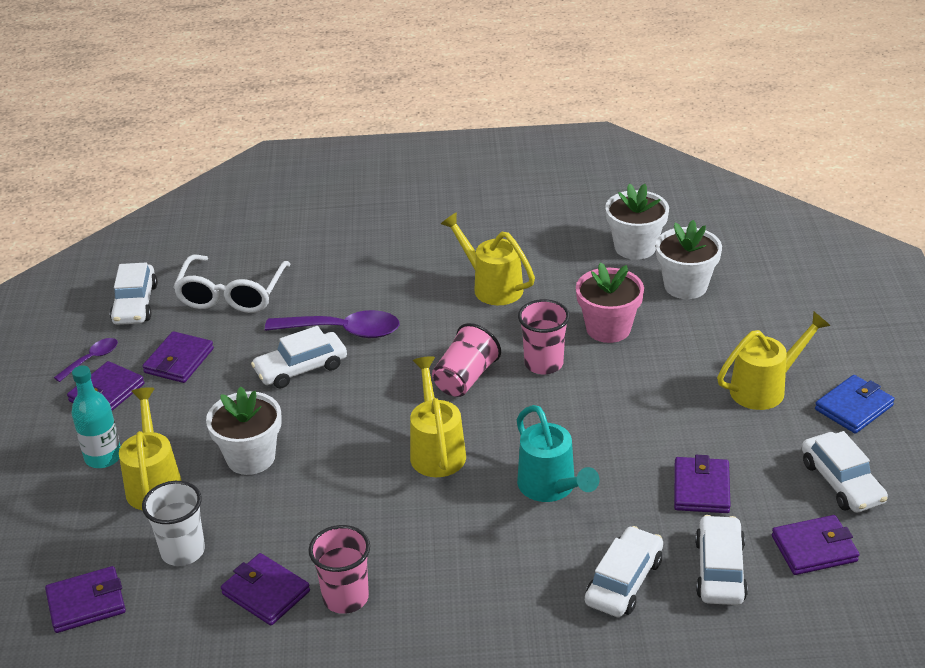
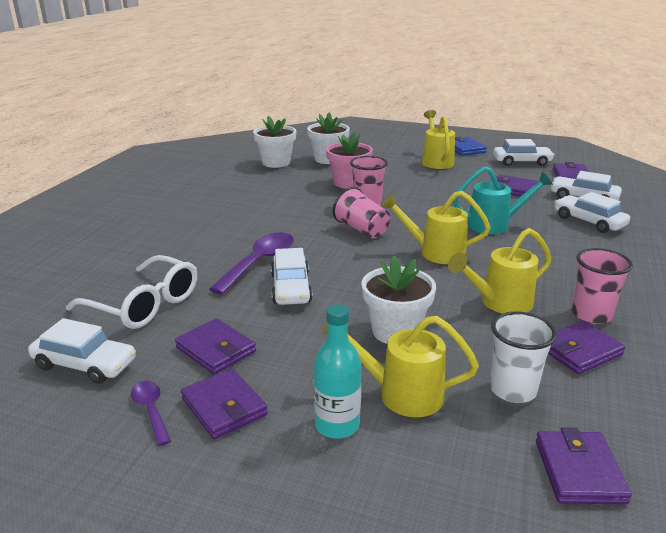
camera: 70 degrees left, 10 degrees down
(492, 286) = (267, 204): yellow watering can -> yellow watering can (500, 303)

